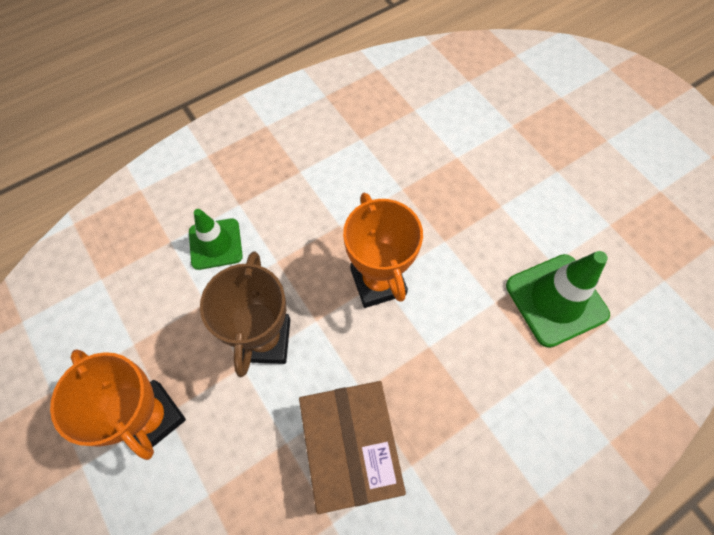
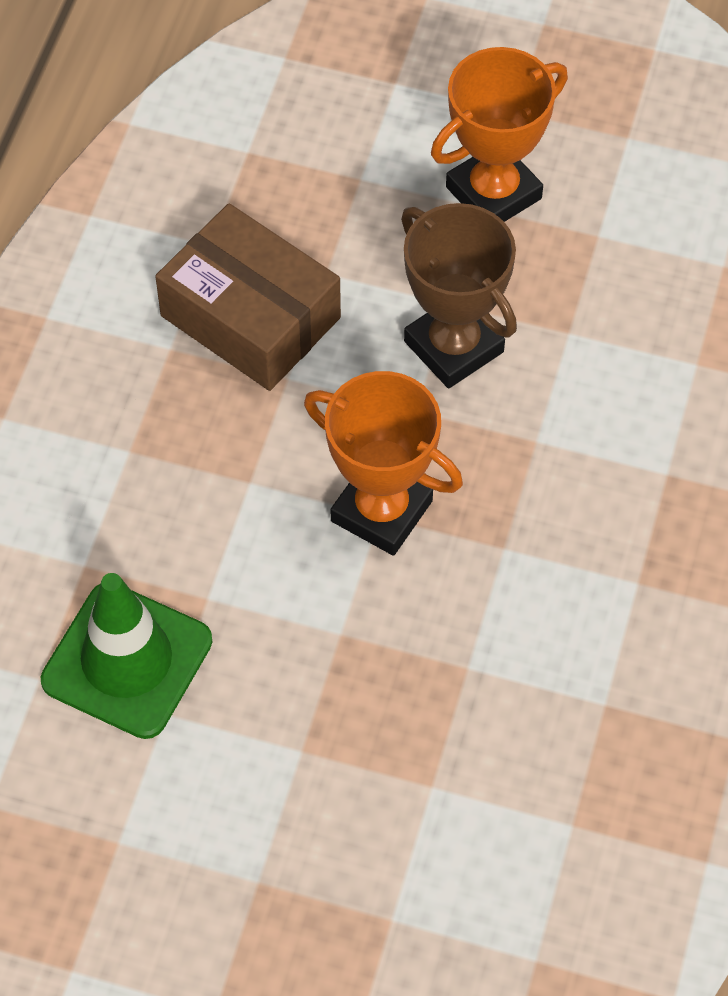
camera: 140 degrees right, 5 degrees down
(152, 417) = (493, 193): orange trophy -> orange trophy turned 45 degrees counterclockwise
(215, 244) = (636, 403): green traffic cone -> none

